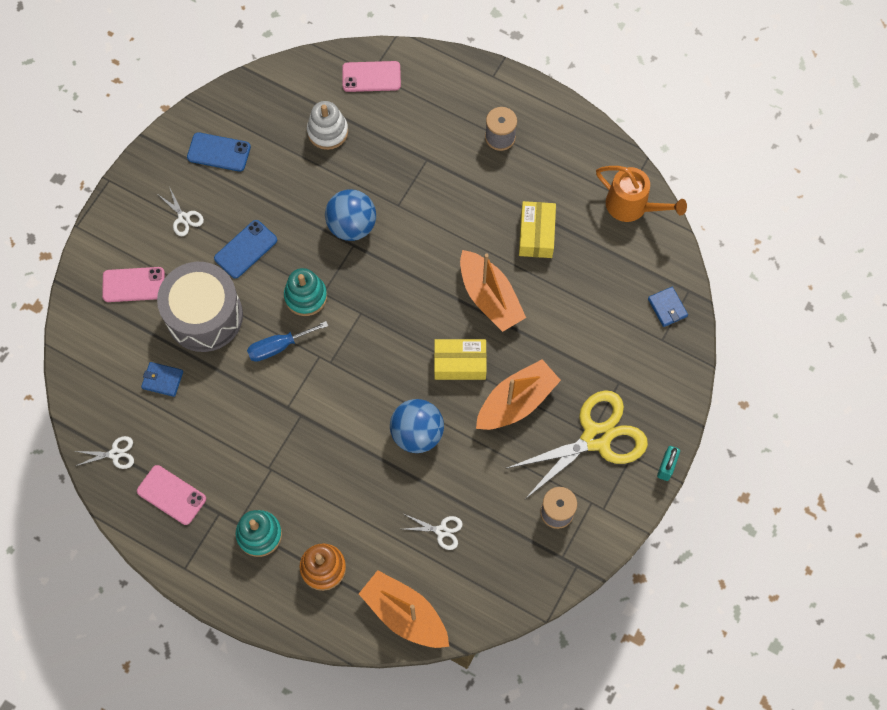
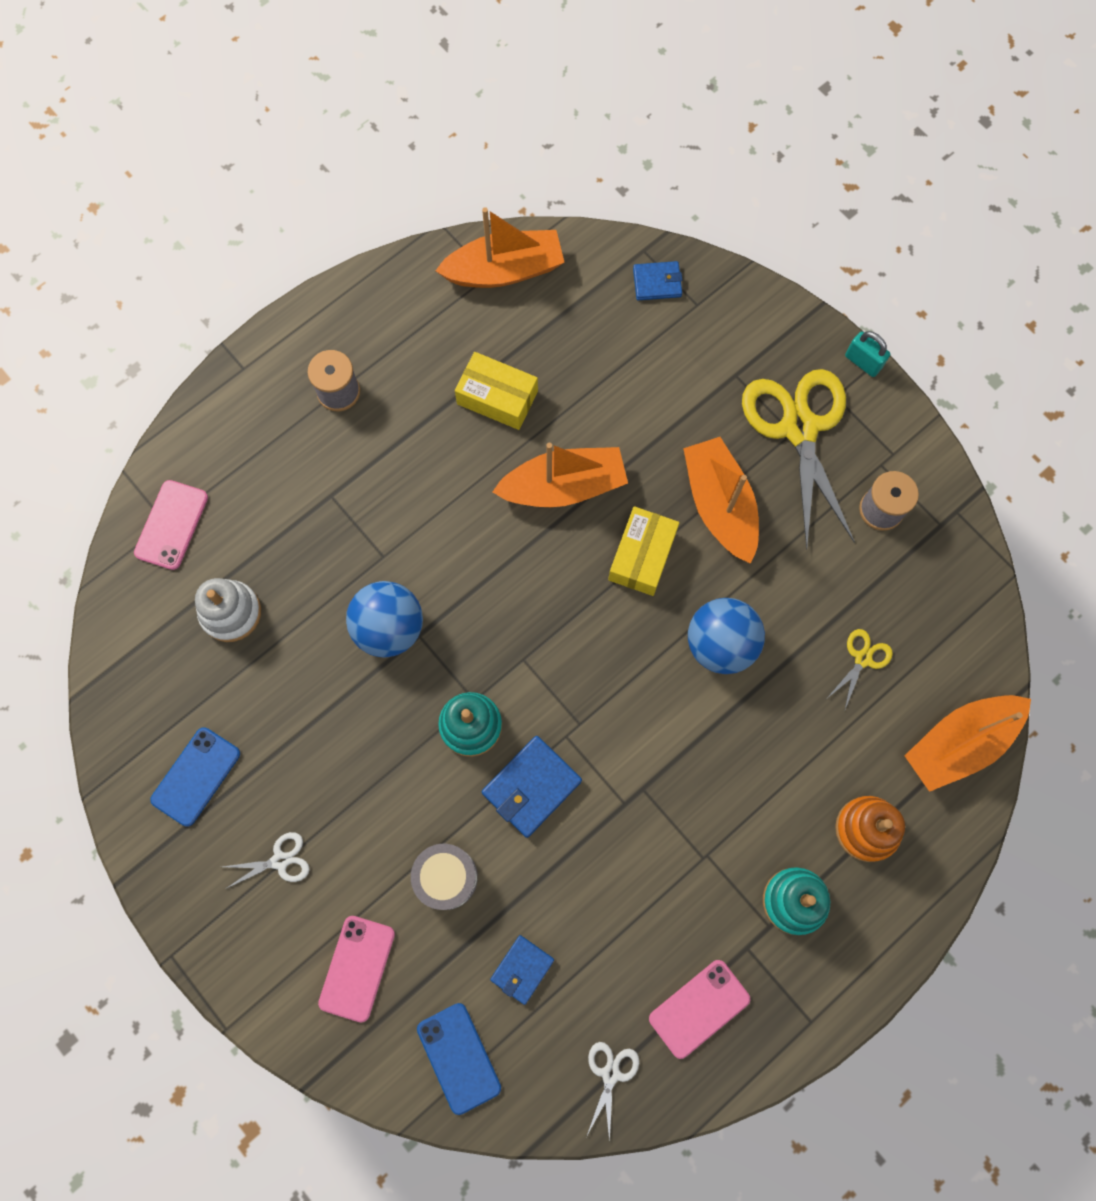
camera: 70 degrees left, 5 degrees up
(204, 316) = (446, 877): grey drum -> grey drum, size x0.55
(246, 249) = (366, 786): blue phone -> blue phone (459, 1057)
(278, 346) = (531, 787): blue screwdriver -> blue wallet
(441, 531) = (862, 659): white scissors -> yellow scissors
(632, 206) = (504, 270): orange watering can -> orange boat

